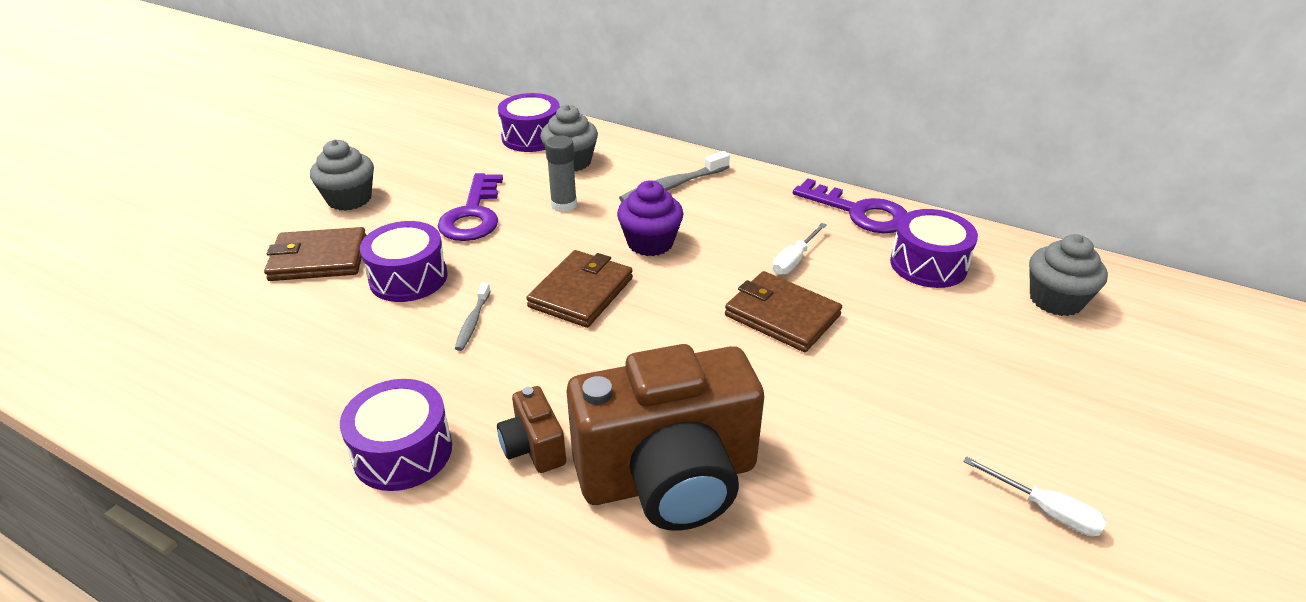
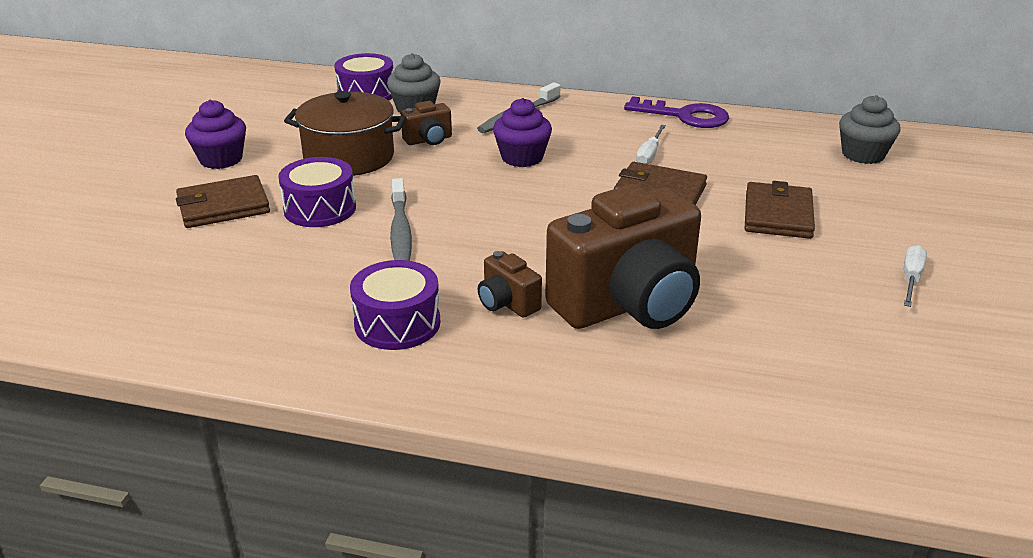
camera: 15 degrees left, 5 degrees down
(349, 199) = (221, 159): grey cupcake -> purple cupcake
(472, 322) = (400, 231): grey toothbrush -> grey toothbrush, size x1.71
(473, 215) = (349, 157): purple key -> brown pot
(564, 205) = (429, 140): grey glue stick -> brown camera
(581, 292) = (483, 199): brown wallet -> brown wallet (778, 214)
(928, 264) = (757, 144): purple drum -> none
(1045, 510) = (911, 279): white screwdriver -> white screwdriver turned 90 degrees counterclockwise

